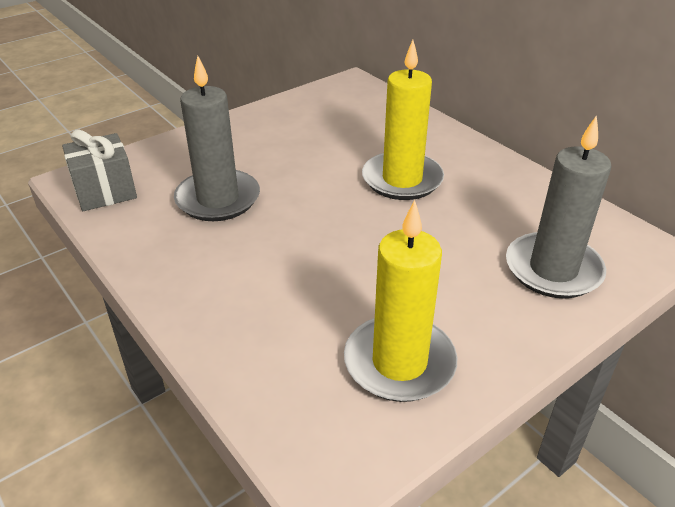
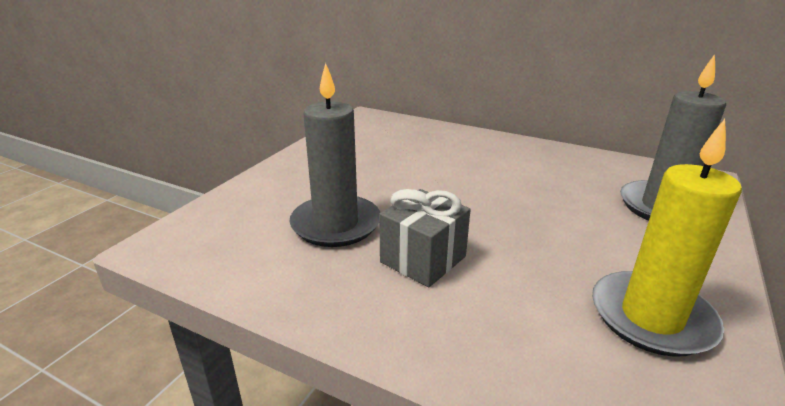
camera: 25 degrees left, 10 degrees down
(105, 191) = (204, 247): grey gift -> grey gift (423, 259)
(402, 179) = (481, 172): yellow candle -> none

